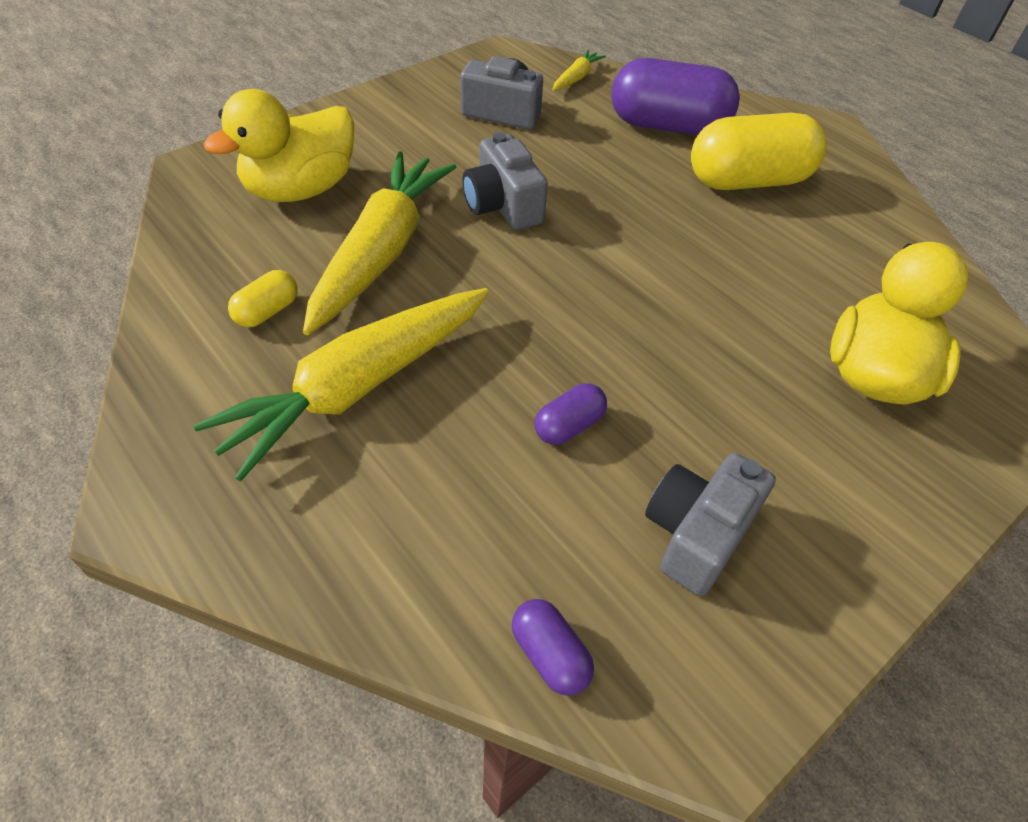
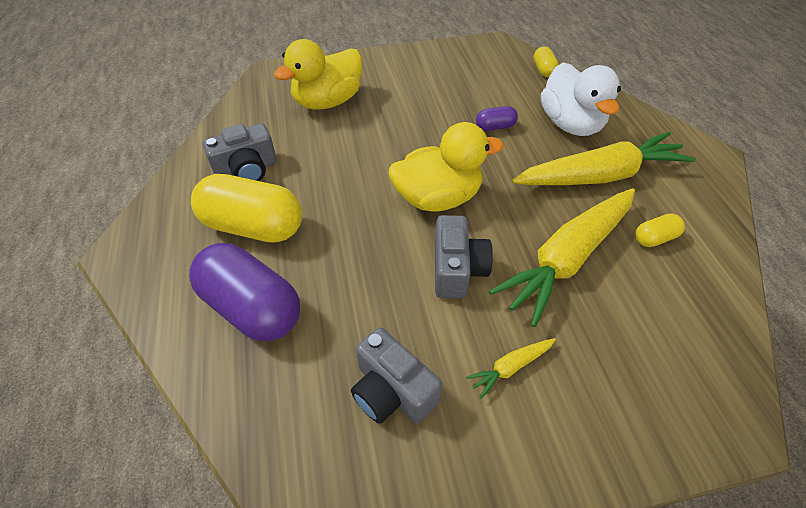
camera: 150 degrees left, 0 degrees up
(301, 189) = (626, 350): yellow duck -> yellow duck (438, 198)
(435, 488) = (570, 124): none -> white duck
(550, 655) = (543, 70): purple capsule -> yellow capsule
(576, 78) = (272, 424): yellow carrot -> yellow carrot (510, 367)
(697, 534) = (466, 80): grey camera -> grey camera (247, 170)

